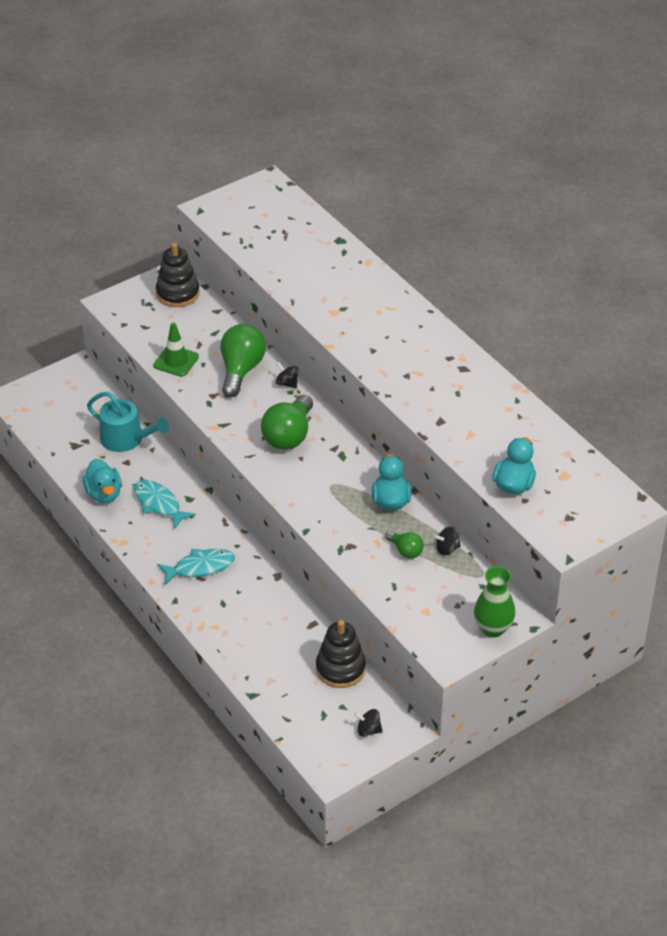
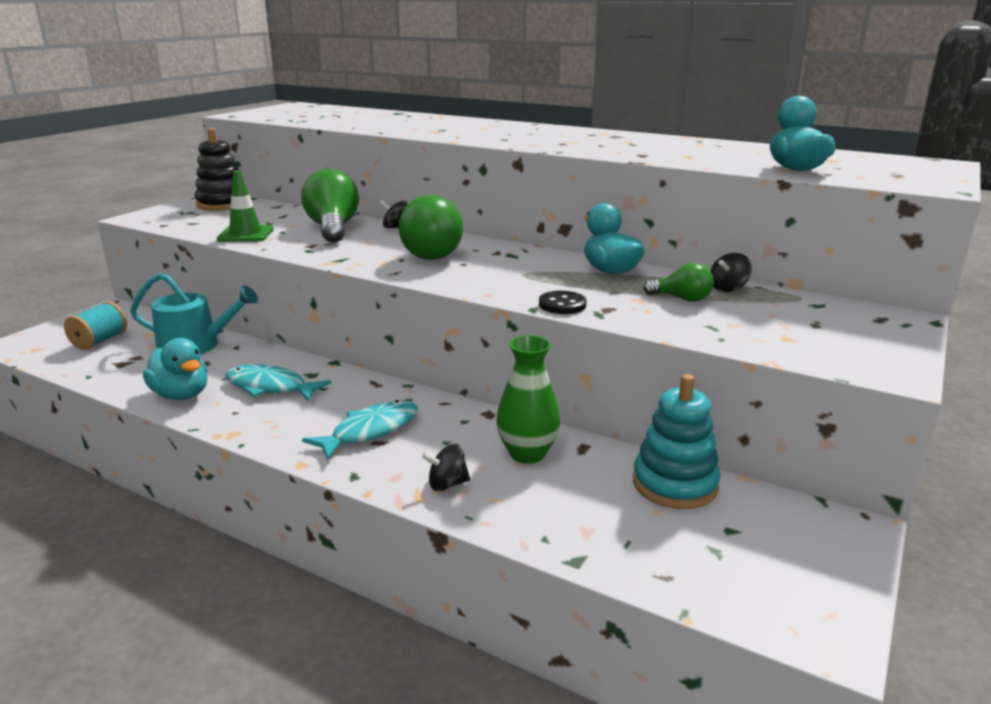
camera: 25 degrees left, 20 degrees down
(66, 412) = (100, 341): none -> turquoise spool
(326, 532) = (562, 305): none -> black button
(340, 668) = (674, 484): black stacking toy -> turquoise stacking toy
(368, 730) = (805, 548): black spinning top -> black spinning top (447, 484)
(493, 628) = (892, 333): green vase -> green vase (527, 453)

